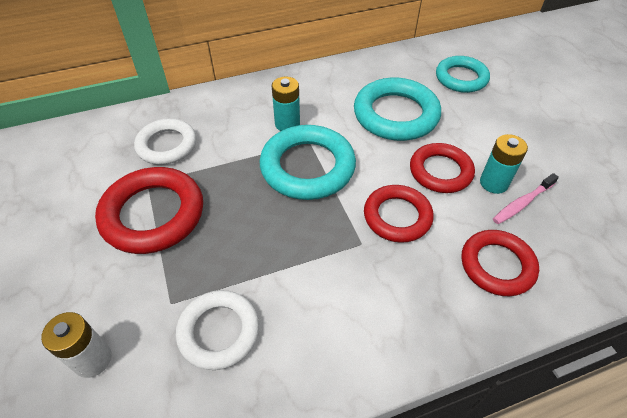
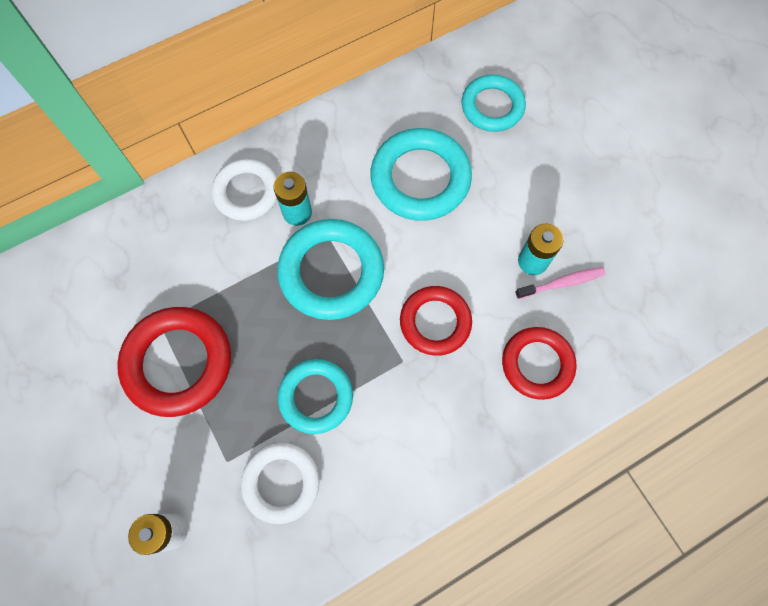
camera: 10 degrees left, 20 degrees up
(167, 145) = (165, 267): white ring -> white ring (246, 192)
(272, 260) = (316, 397): none -> turquoise ring
(440, 171) = (476, 255): red ring -> none
(522, 203) = (562, 283): pink toothbrush -> pink toothbrush turned 150 degrees counterclockwise

